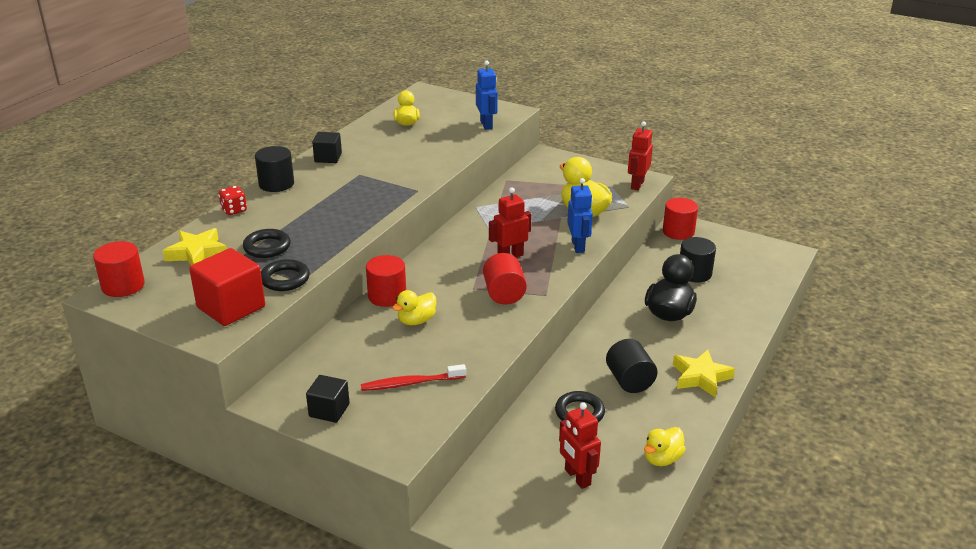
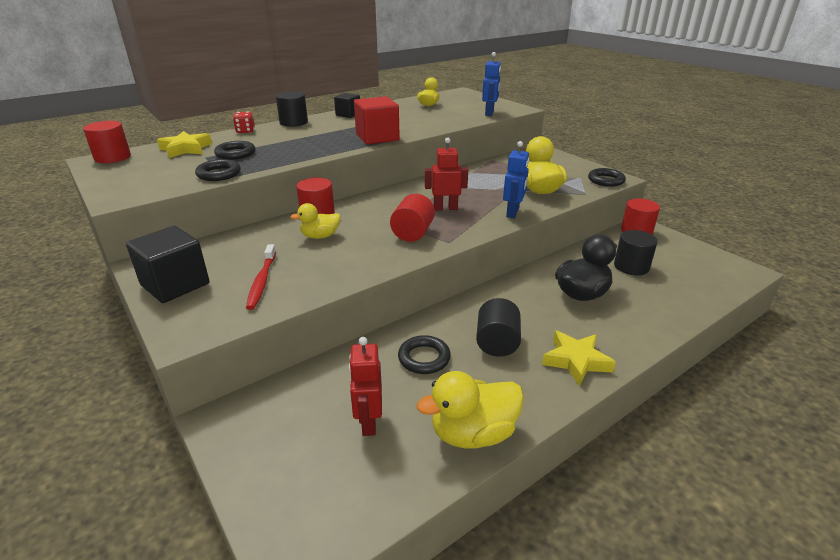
camera: 25 degrees right, 0 degrees up
(231, 307) = (157, 183): red cube -> red cube (377, 137)
(329, 410) = (175, 284): black cube -> black cube, size x1.67
(411, 383) = (262, 281): red toothbrush -> red toothbrush turned 105 degrees counterclockwise
(637, 185) = (606, 180): red robot -> black ring
(662, 459) = (473, 433): yellow duck -> yellow duck, size x1.62

